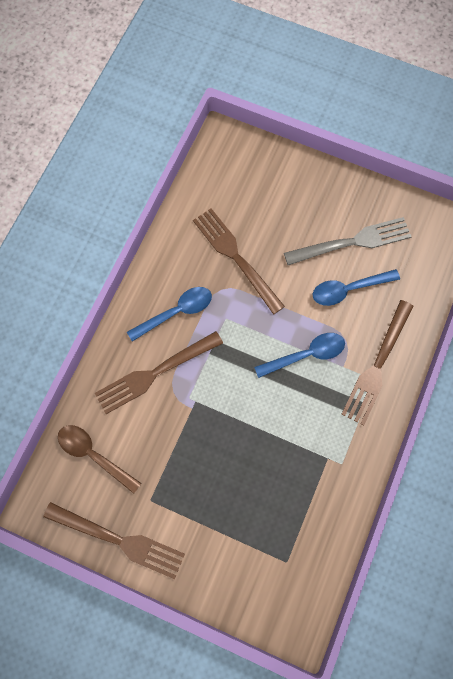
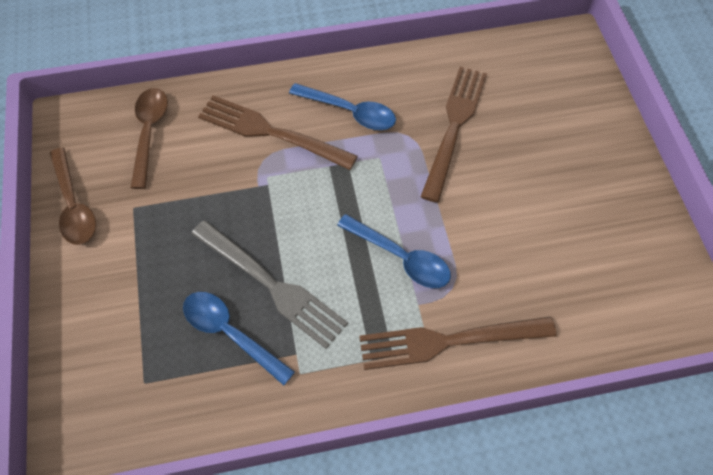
camera: 55 degrees right, 10 degrees down
(119, 540) = (74, 205): brown fork -> brown spoon
(349, 289) = (515, 255): blue spoon -> blue spoon (231, 333)
(352, 242) = (574, 224): grey fork -> grey fork (271, 285)

